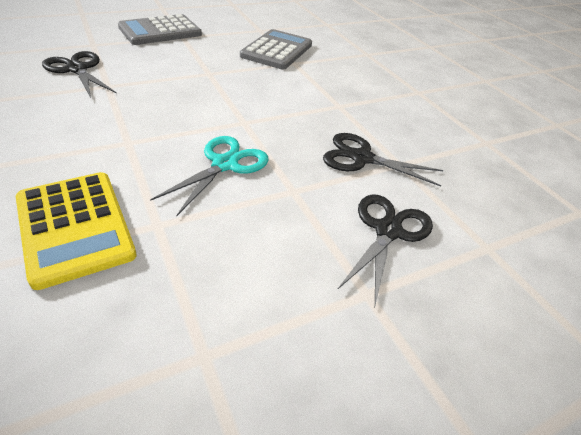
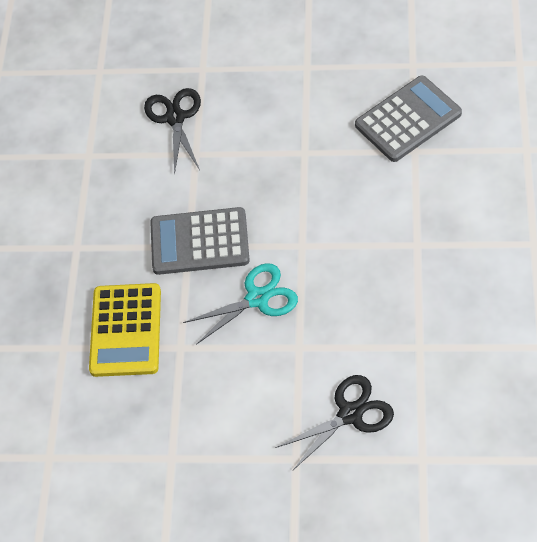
camera: 40 degrees right, 15 degrees up
(160, 31) = (285, 50): grey calculator -> grey calculator (199, 242)
(362, 158) = (386, 328): black scissors -> none

